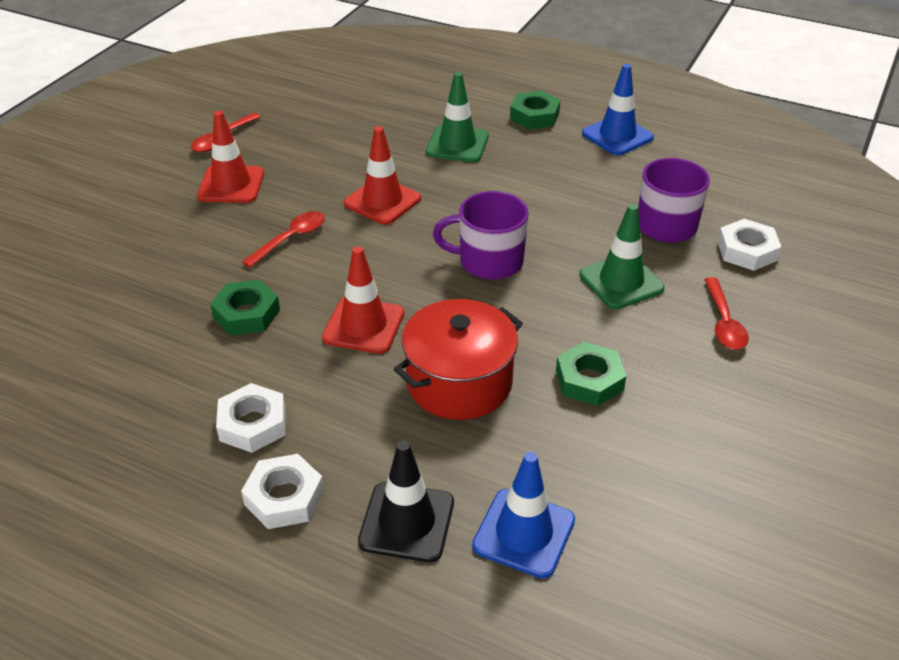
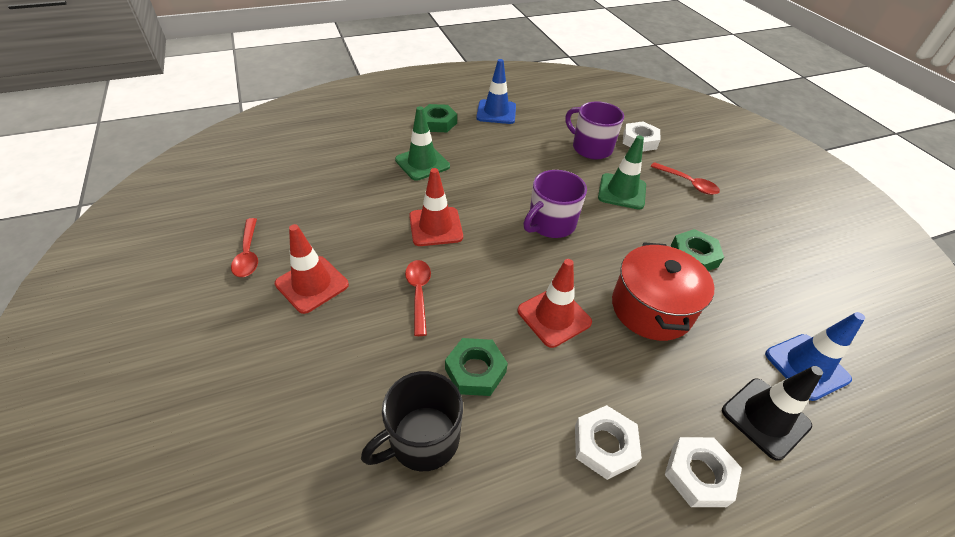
camera: 50 degrees left, 5 degrees up
(152, 323) = (422, 439): none -> black mug

